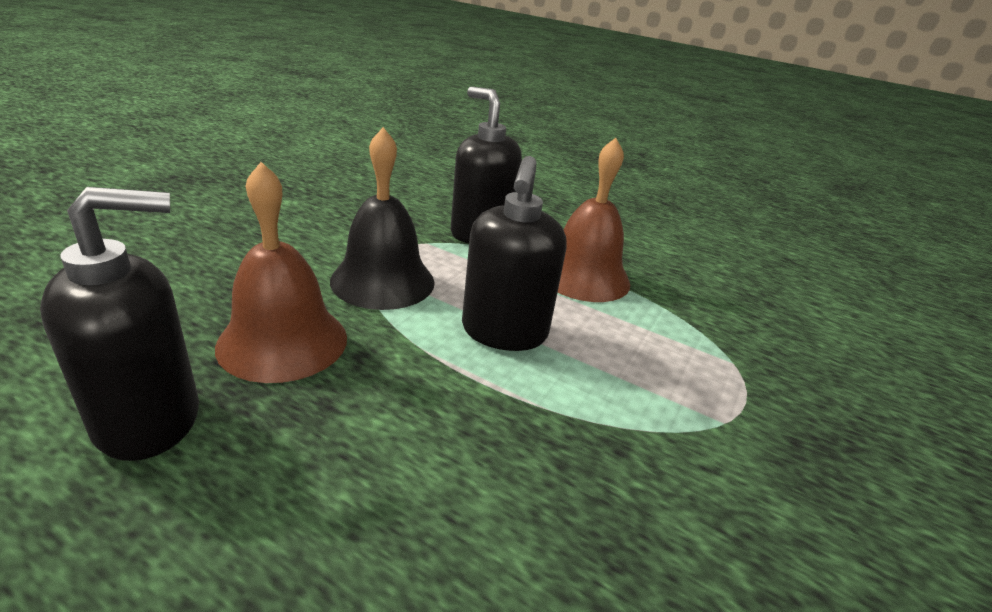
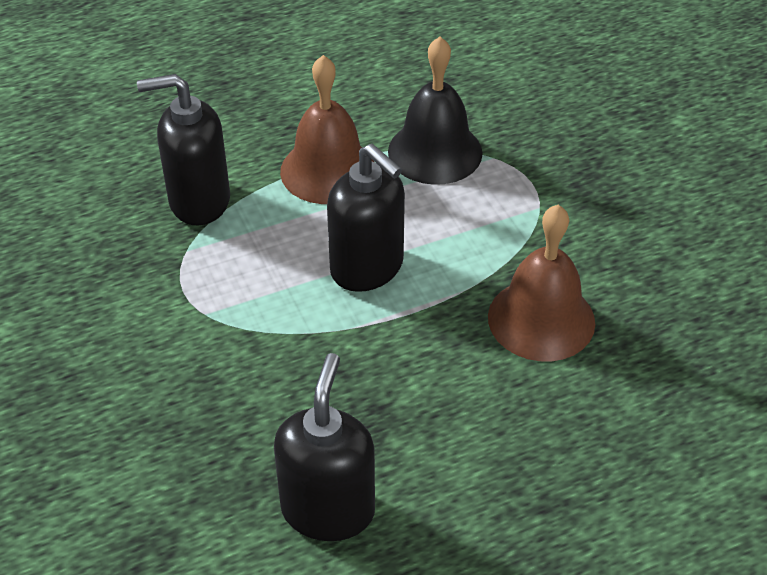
camera: 50 degrees left, 15 degrees up
(283, 341) = (282, 410): brown bell -> brown bell (541, 319)
(383, 281) = (235, 312): black bell -> black bell (435, 152)

